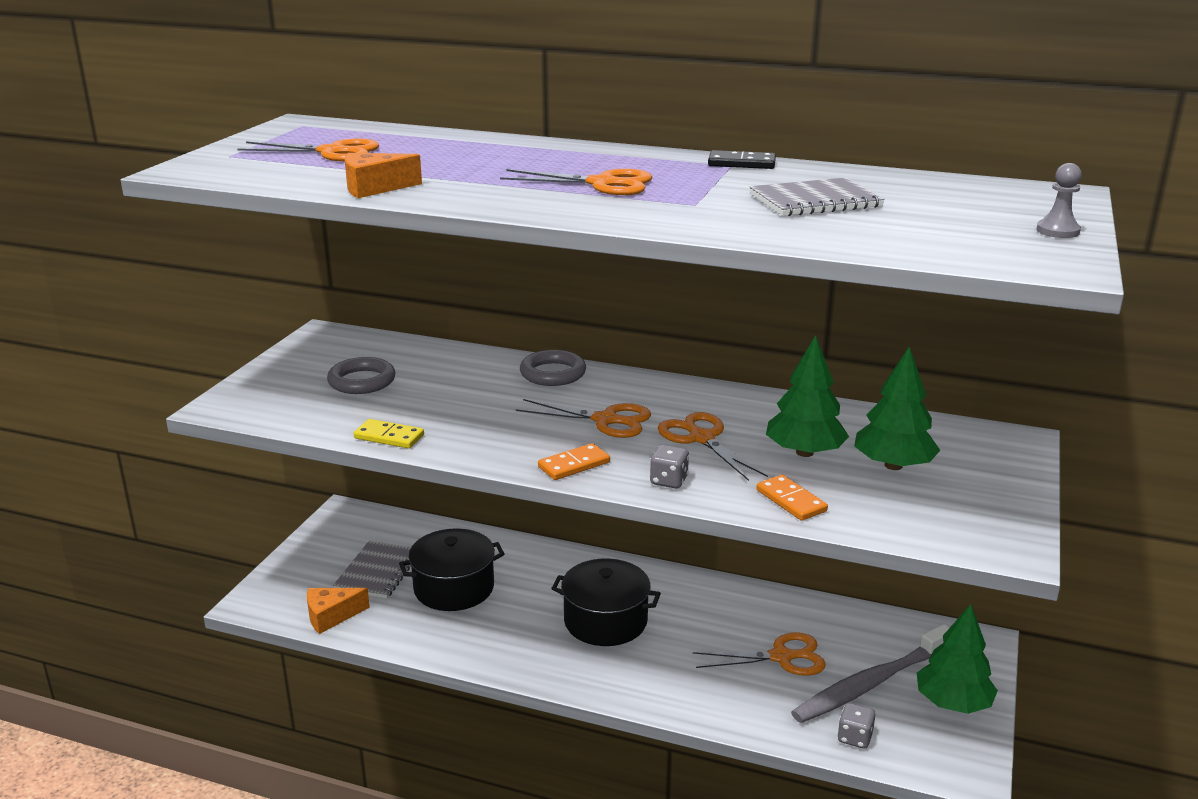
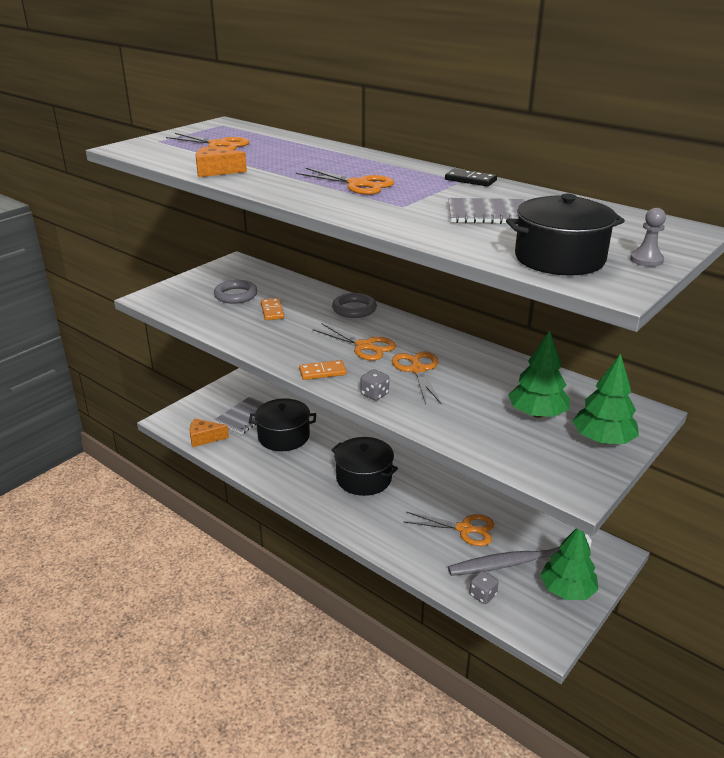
camera: 20 degrees right, 5 degrees up
(389, 437) = (226, 333): yellow domino -> none
(791, 500) = (445, 424): orange domino -> orange domino (272, 311)
(804, 452) = (481, 393): green tree -> green tree (603, 440)
(961, 242) = (559, 258): none -> black pot

